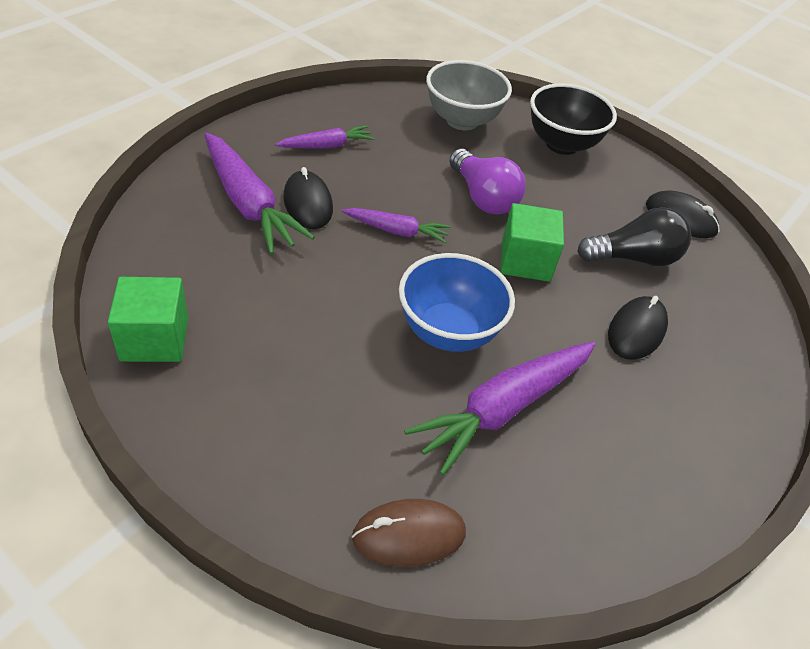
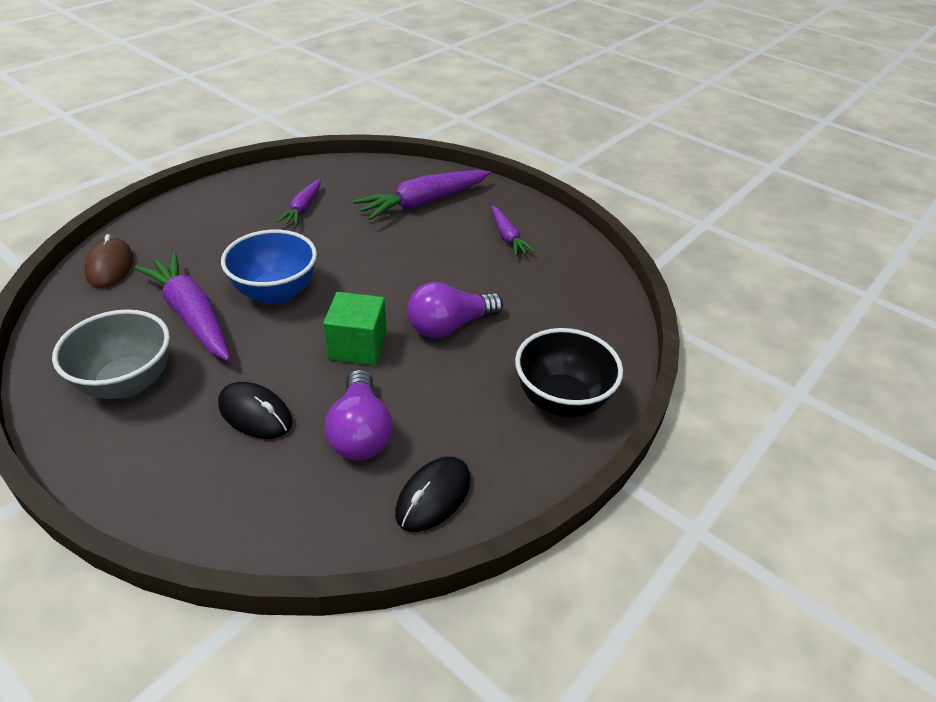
camera: 95 degrees right, 5 degrees down
(154, 339) = (291, 176): green cube -> none
(308, 203) = (427, 228): black mouse -> none
(397, 231) = (396, 271): purple carrot -> purple carrot (303, 208)
(462, 120) = (580, 322): grey bowl -> grey bowl (127, 383)
(633, 258) = (360, 432): black light bulb -> purple light bulb

